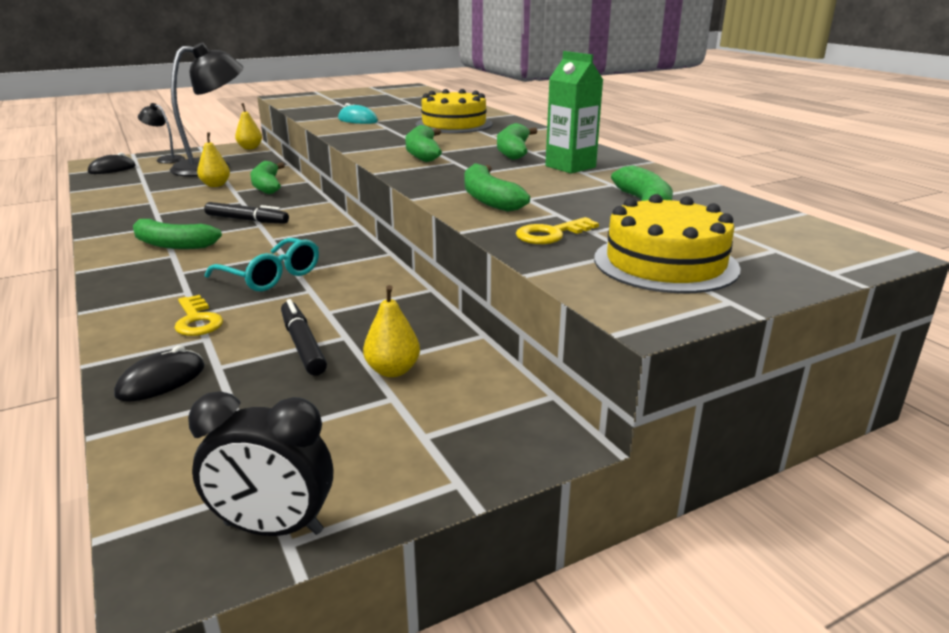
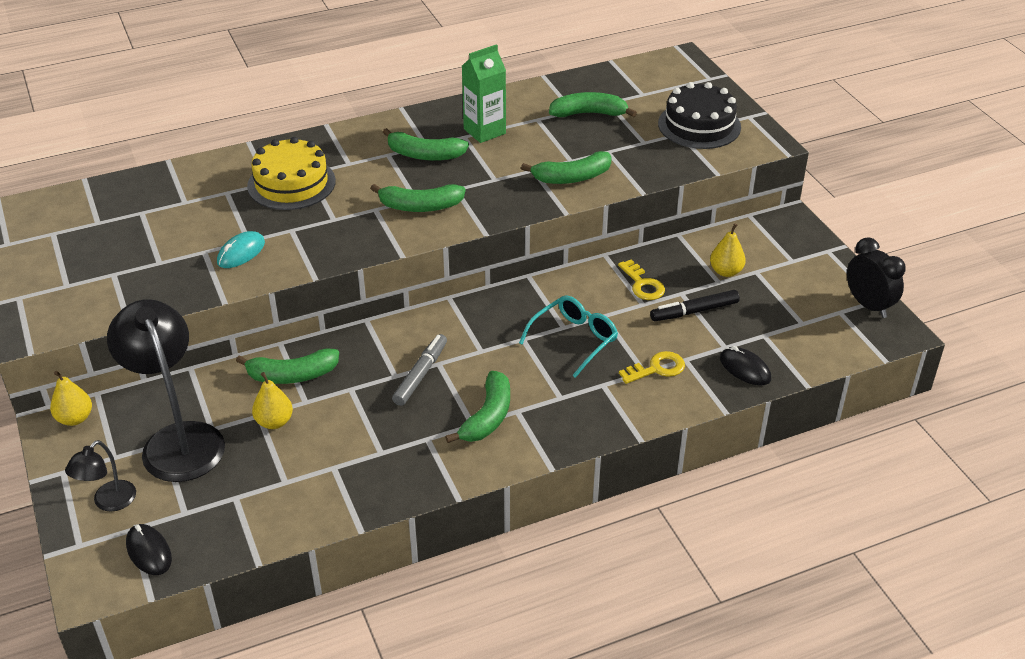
camera: 85 degrees left, 15 degrees up
(247, 220) = (420, 374): black marker -> grey marker
(273, 528) = (868, 305): black clock -> black clock turned 45 degrees counterclockwise
(551, 234) = (650, 158): yellow key -> yellow key (642, 284)
(665, 263) = (699, 125): yellow cake -> black cake

